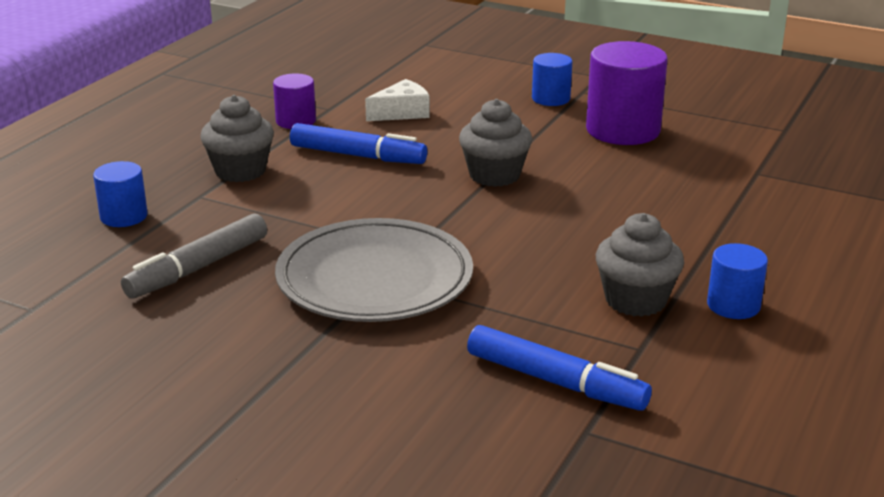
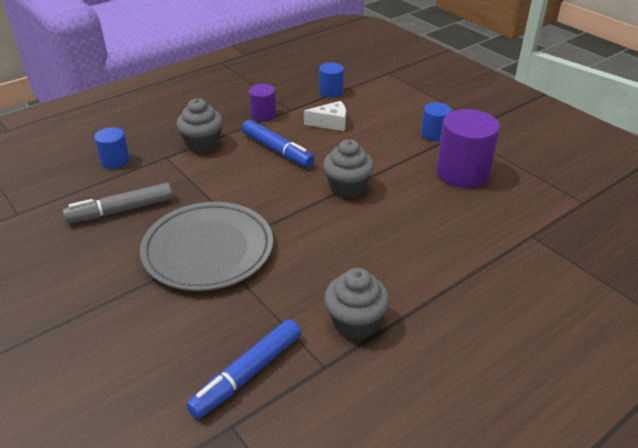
camera: 25 degrees right, 10 degrees up
(556, 381) = (247, 374): blue marker -> blue marker turned 75 degrees clockwise
(733, 305) = (420, 351): blue cylinder -> blue cylinder (331, 92)

